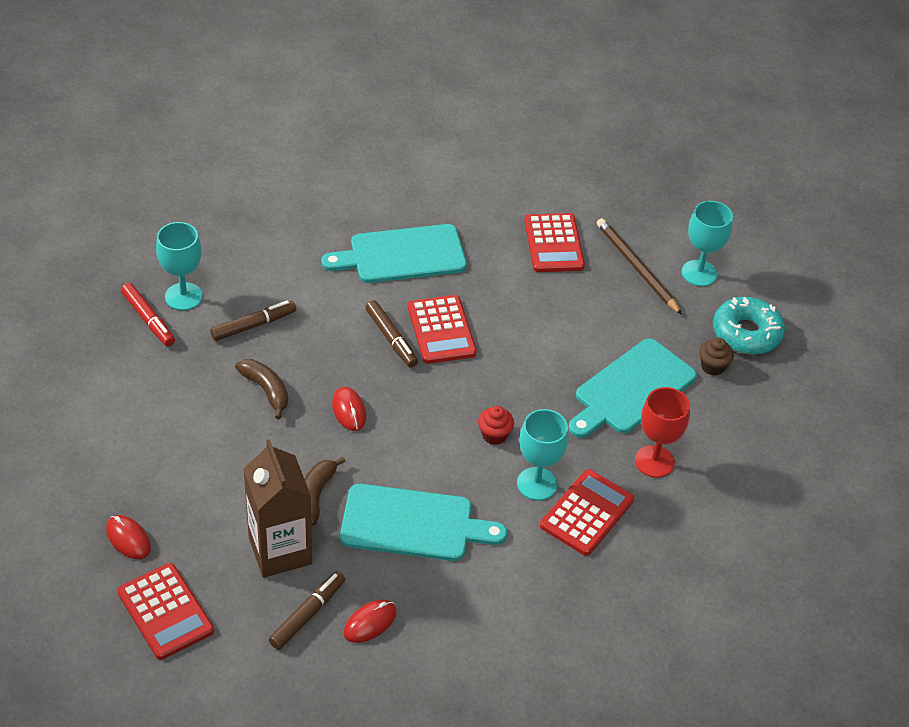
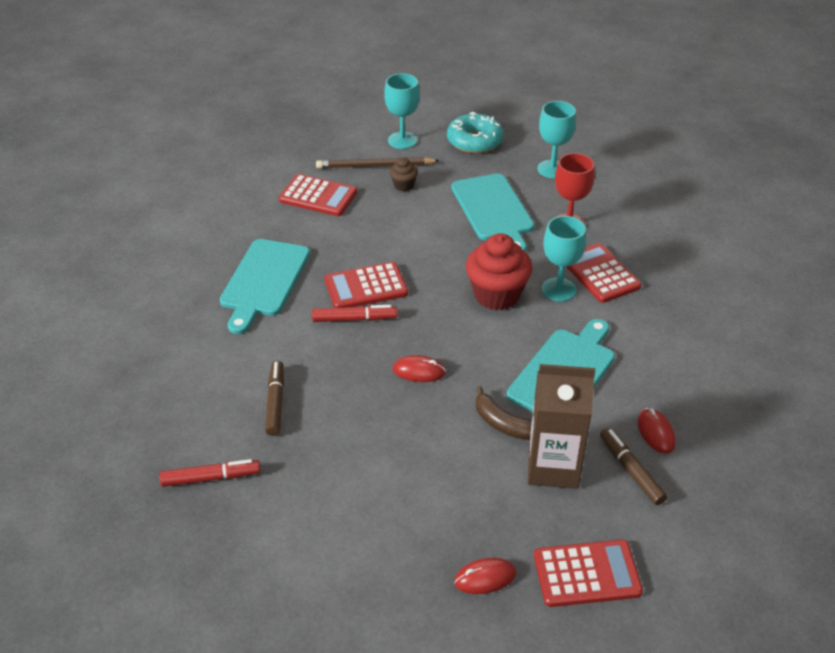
camera: 60 degrees left, 5 degrees down
(183, 296) = (201, 441): turquoise goblet -> turquoise goblet (552, 169)
(266, 390) = (361, 418): brown banana -> none
(391, 338) = (354, 319): brown marker -> red marker
(441, 330) = (366, 287): red calculator -> red calculator turned 150 degrees clockwise
(494, 435) = (497, 295): red cupcake -> red cupcake, size x2.05
(713, 366) = (495, 166): brown cupcake -> brown cupcake (403, 185)

